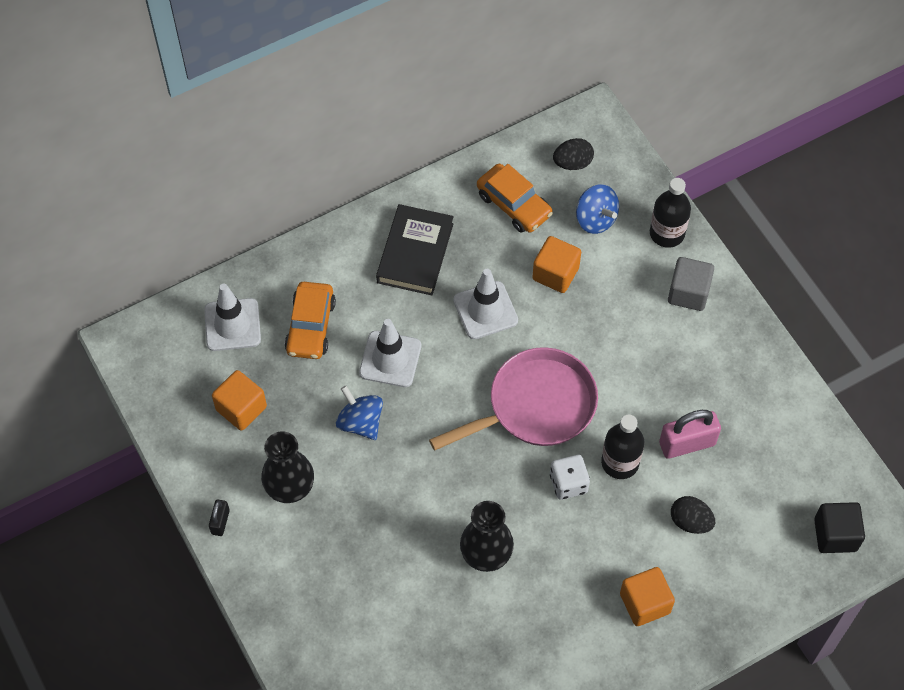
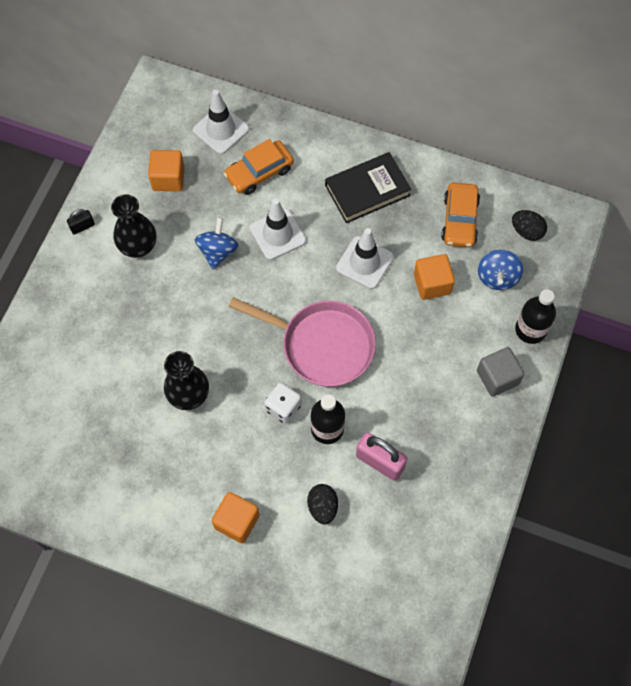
camera: 50 degrees right, 5 degrees up
(835, 535) = (397, 614): black cube -> none

